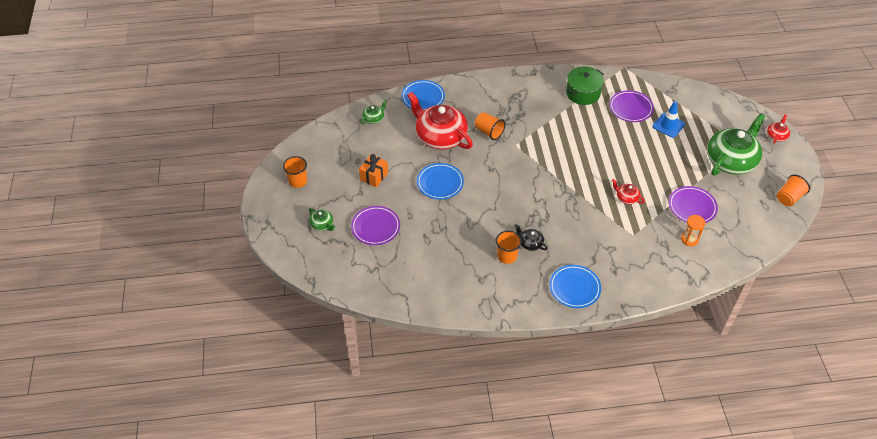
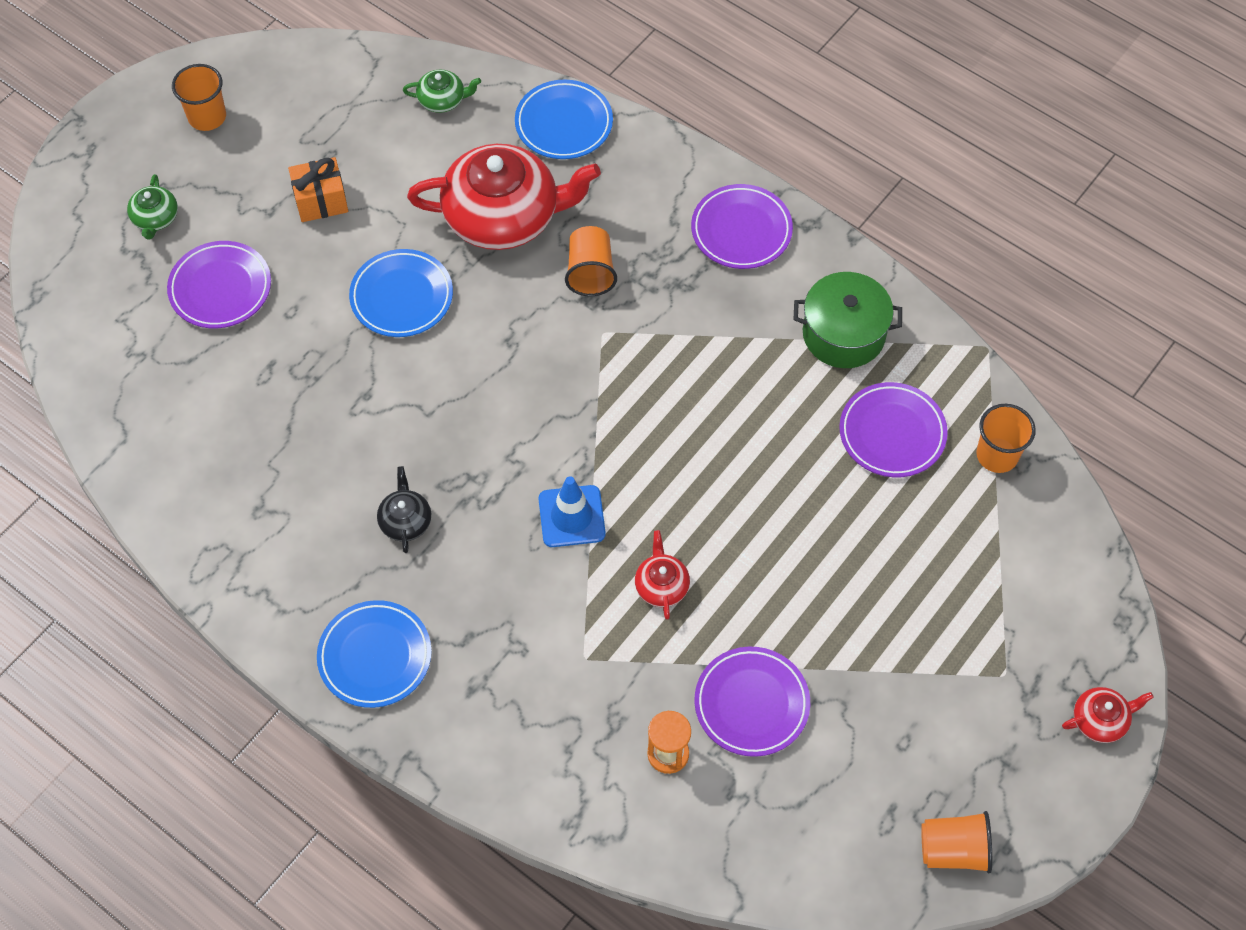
camera: 45 degrees right, 10 degrees up
(440, 136) = (503, 216): red teapot -> red teapot turned 90 degrees clockwise
(507, 256) = (343, 509): orange cup -> orange cup (997, 455)
(517, 88) = (741, 230): none -> purple plate
(668, 125) = (917, 523): blue traffic cone -> blue traffic cone (571, 516)
(731, 160) = (942, 687): green teapot -> none

